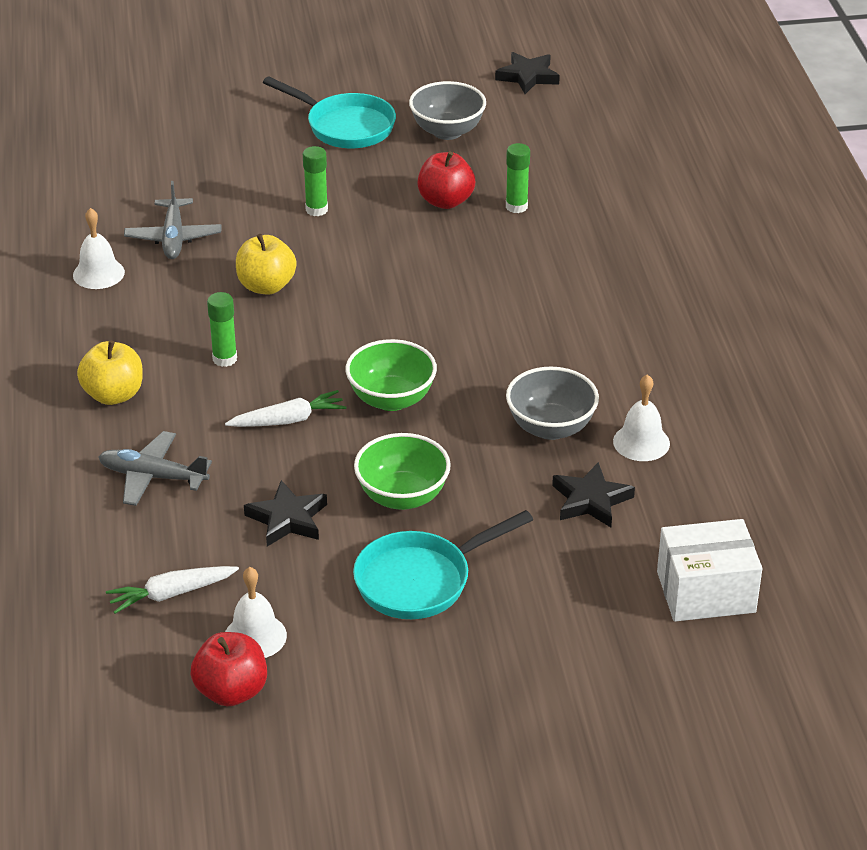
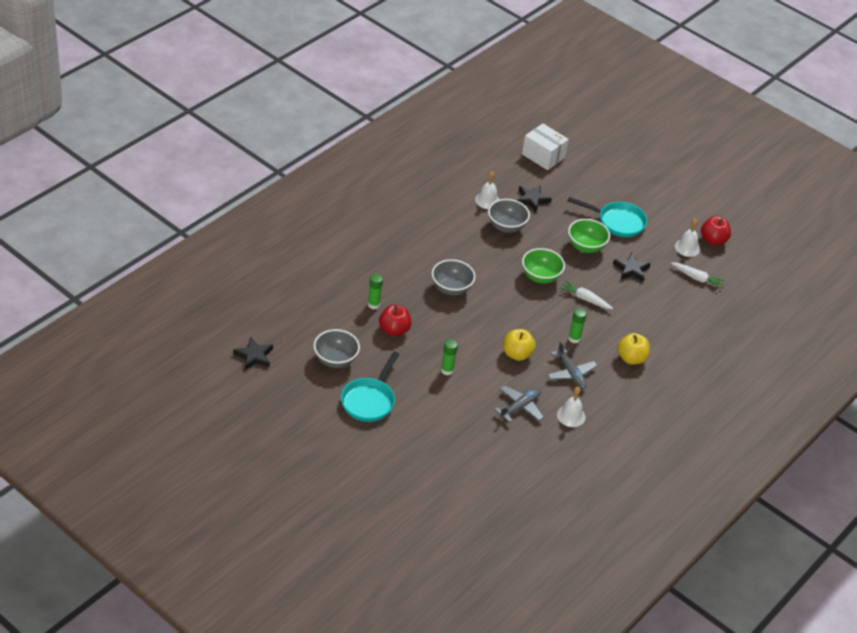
camera: 135 degrees left, 5 degrees up
(152, 477) = (656, 318): grey plane -> grey plane (571, 373)
(345, 126) = (369, 400): turquoise pan -> turquoise pan turned 150 degrees counterclockwise
(469, 293) = (451, 288): none -> grey bowl

